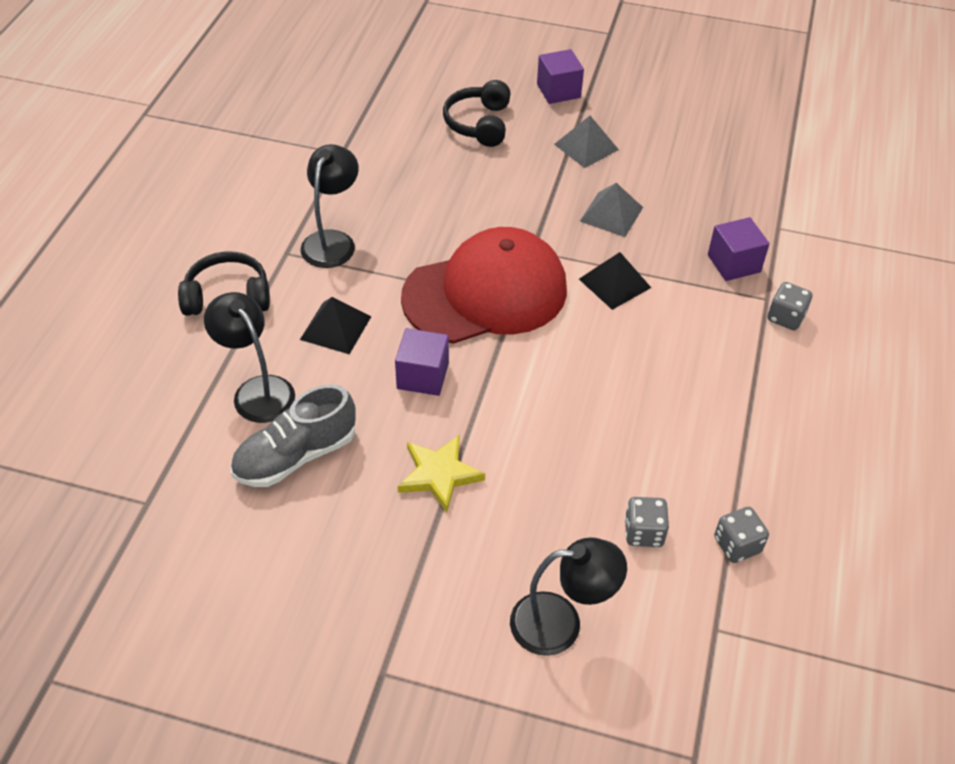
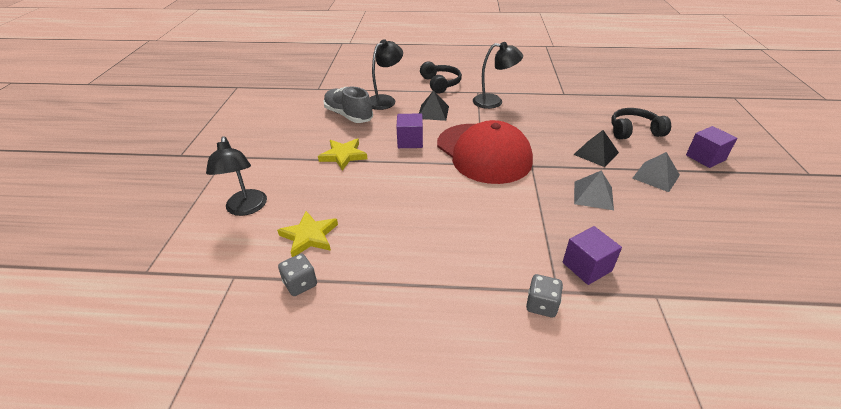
camera: 80 degrees right, 10 degrees down
(614, 283) = (523, 203): black pyramid -> black pyramid (596, 153)
(643, 532) = (309, 236): grey dice -> yellow star

